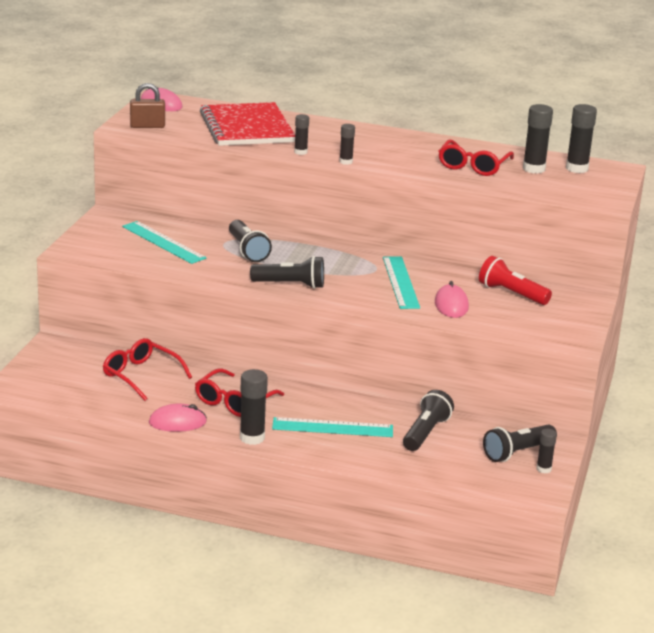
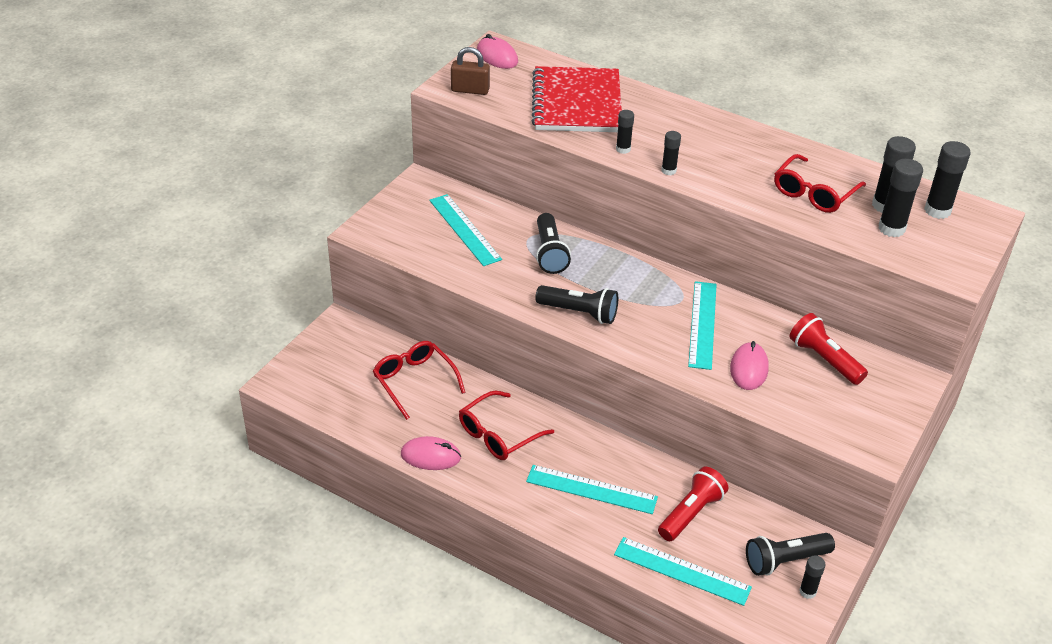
camera: 15 degrees right, 15 degrees up
(252, 438) = (501, 491): black glue stick -> black glue stick (891, 228)
(426, 433) = (691, 513): black flashlight -> red flashlight
(432, 469) = (682, 571): none -> turquoise ruler

